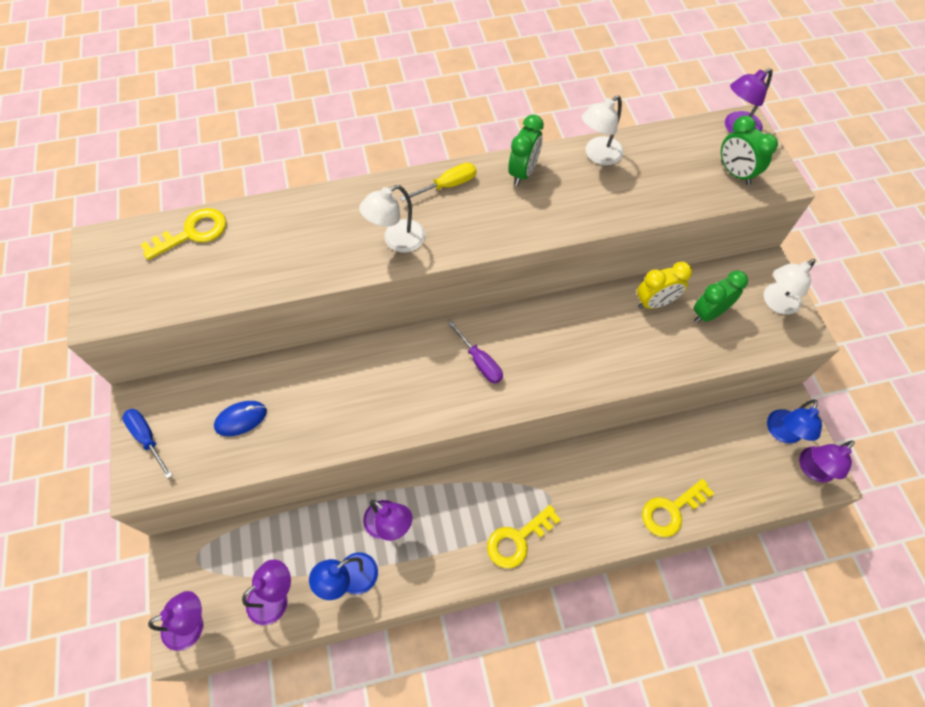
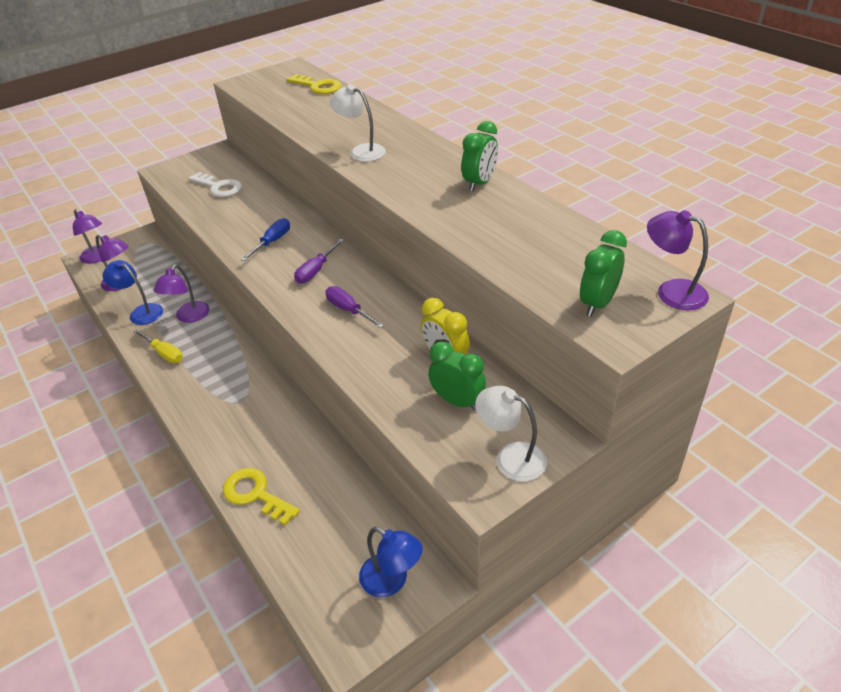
camera: 70 degrees right, 20 degrees down
(147, 438) = (193, 162): blue screwdriver -> blue screwdriver (272, 242)
(241, 419) = (219, 187): blue mouse -> white key
(448, 185) = (435, 155): yellow screwdriver -> yellow screwdriver (164, 353)
(517, 540) = (195, 391): yellow key -> none
(523, 173) = (479, 183): green clock -> green clock turned 60 degrees counterclockwise
(558, 352) = (348, 310): none -> purple screwdriver
(598, 155) = (538, 215): white lamp -> none
(782, 433) = (392, 581): blue lamp -> blue lamp turned 150 degrees counterclockwise
(812, 470) = (354, 625): purple lamp -> none

